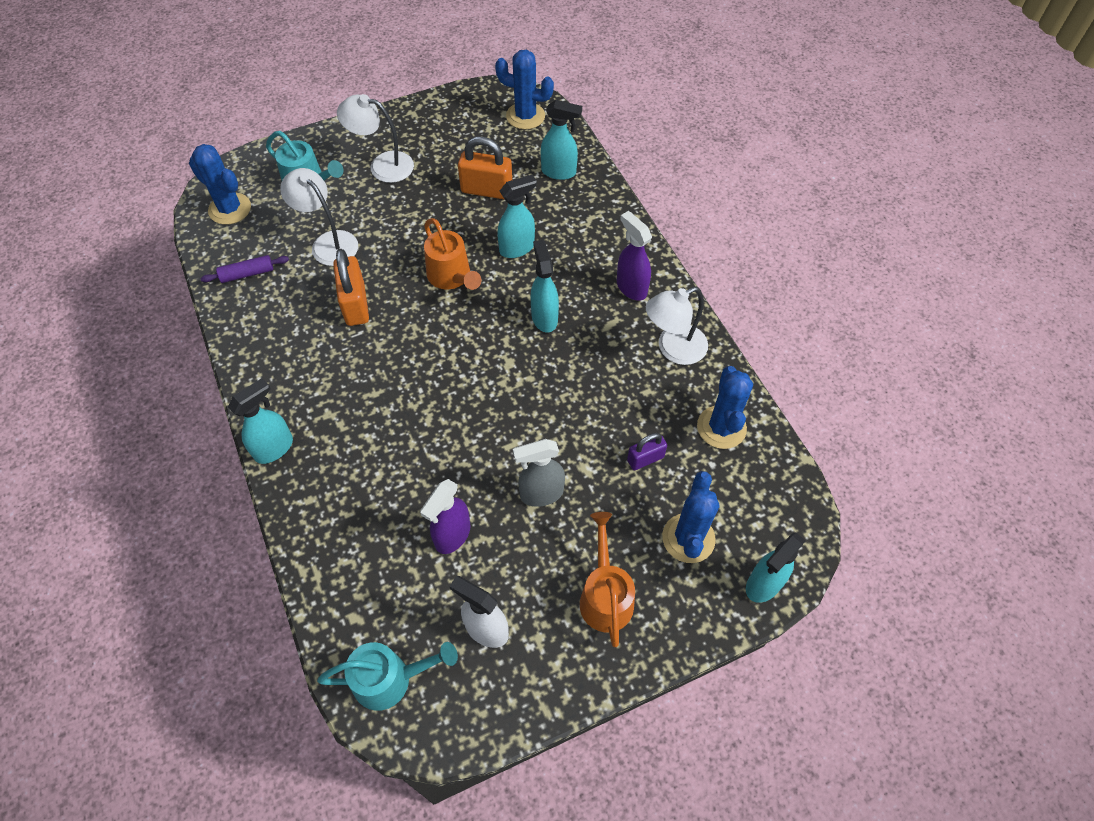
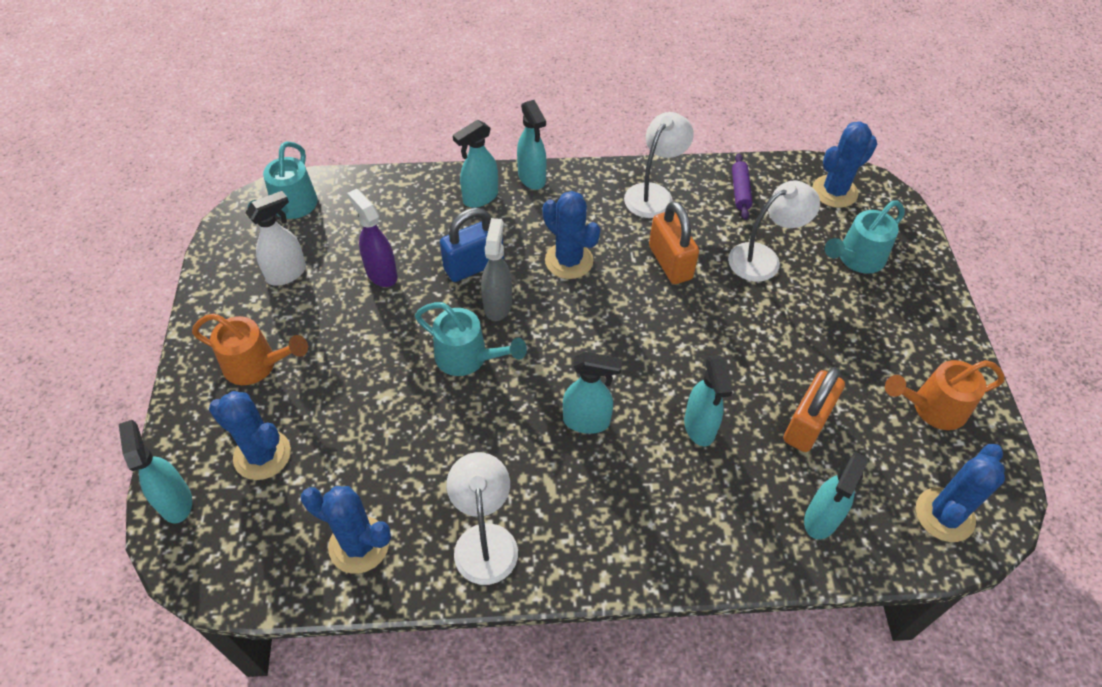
camera: 110 degrees right, 5 degrees down
(317, 486) = (480, 197): none -> turquoise spray bottle
(355, 304) = (670, 262): orange padlock -> orange padlock turned 60 degrees clockwise
(379, 380) = (569, 261): none -> blue cactus
(382, 165) = (874, 330): white lamp -> white lamp (653, 194)
(412, 456) = (473, 265): none -> blue padlock
(452, 277) = (677, 351): orange watering can -> orange watering can (931, 408)
(520, 420) = (468, 358): none -> turquoise watering can
(541, 494) = (381, 349): grey spray bottle -> grey spray bottle (498, 305)
(631, 287) = (594, 530): purple spray bottle -> none
(645, 459) = (366, 452): purple padlock -> none

